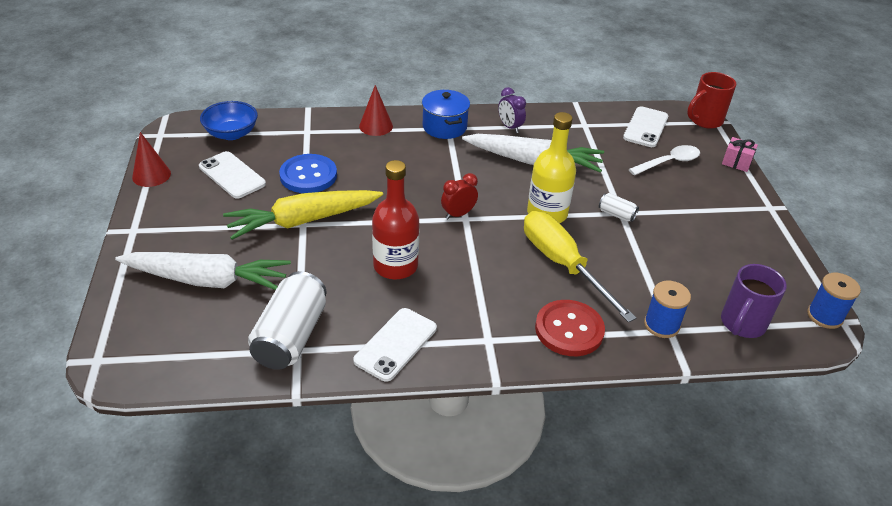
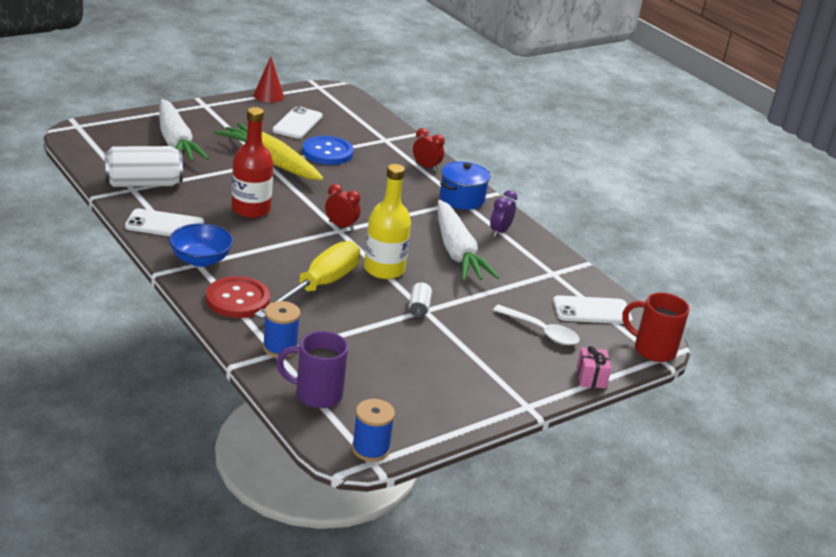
camera: 60 degrees right, 10 degrees down
(231, 134) = (348, 111): blue bowl -> blue bowl (200, 260)
(376, 126) = (426, 167): red cone -> red clock

